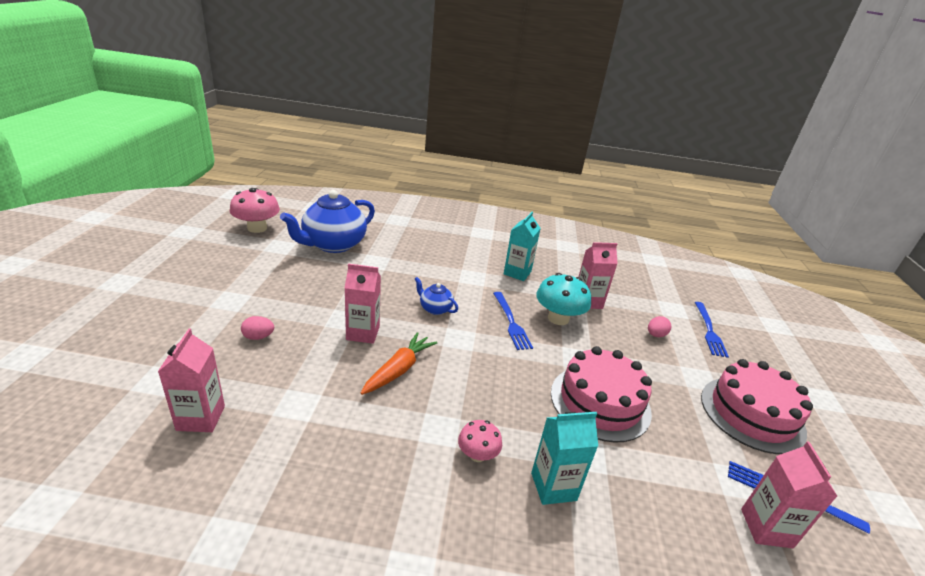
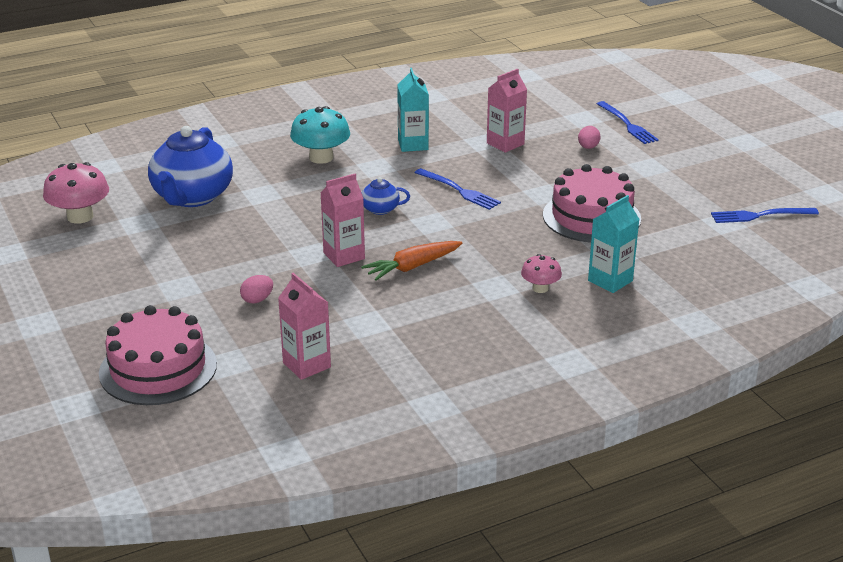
camera: 30 degrees left, 0 degrees up
(398, 370) = (413, 267): orange carrot -> orange carrot turned 120 degrees counterclockwise
(558, 318) = (495, 169): turquoise mushroom -> turquoise mushroom (321, 157)
(752, 414) = (704, 175): pink cake -> pink cake (158, 369)
(766, 528) = (758, 240): pink carton -> none

